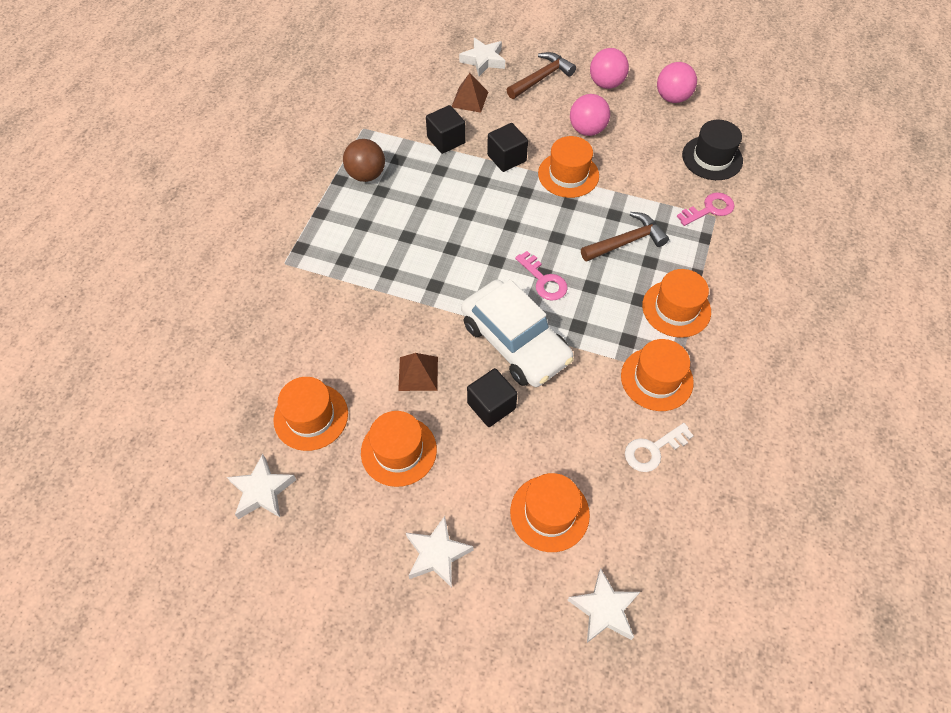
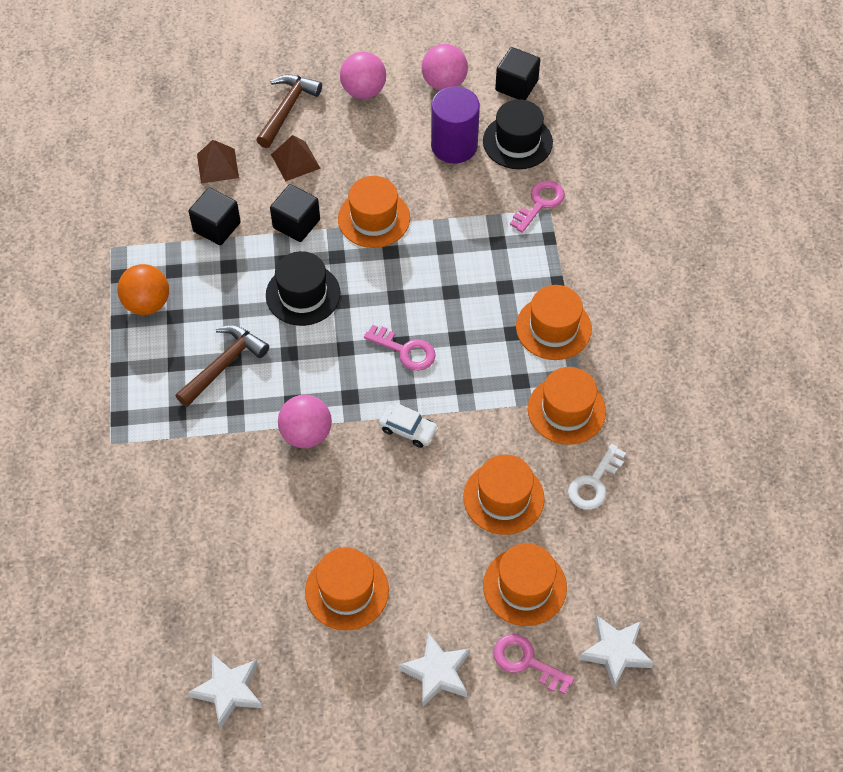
camera: 25 degrees left, 0 degrees up
(311, 416) = (236, 595): orange hat -> orange hat (503, 498)
(366, 175) = (147, 303): brown ball -> orange ball
(418, 373) = (324, 504): brown pyramid -> brown pyramid (295, 161)
(483, 60) = (208, 109): white star -> none
(485, 210) = (303, 294): none -> black hat
(491, 406) = (417, 506): black cube -> black cube (516, 85)
(515, 342) = (408, 429): white car -> white car, size x0.42
(519, 580) = (526, 661): none -> pink key
(587, 130) = (369, 156): pink ball -> pink ball (306, 434)
(626, 241) = (471, 273): brown hammer -> brown hammer (224, 364)
(658, 144) = (454, 145): none -> purple cylinder

